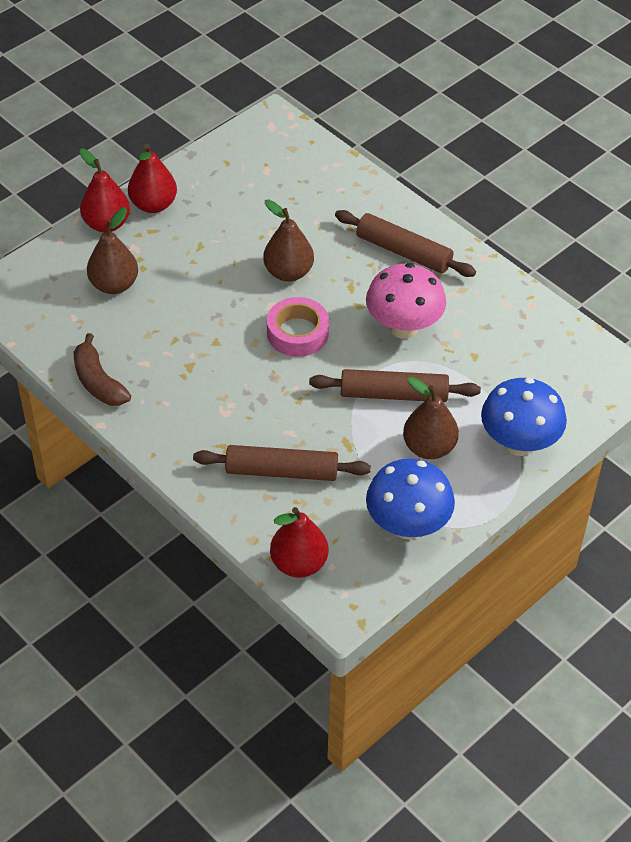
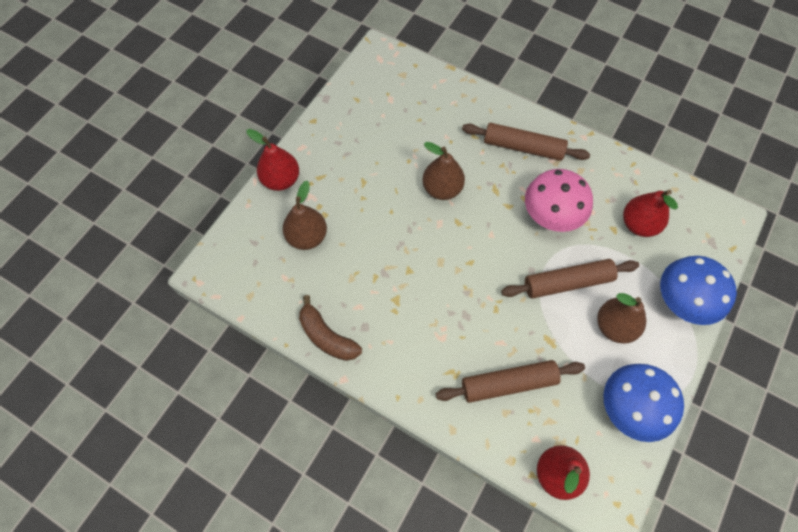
camera: 15 degrees left, 15 degrees up
(153, 205) = (312, 152): red pear -> red pear (639, 224)
(297, 333) = (470, 244): pink tape -> none

